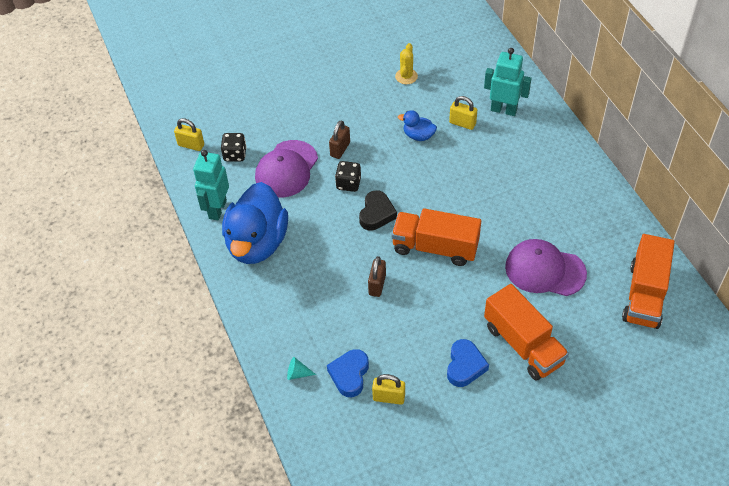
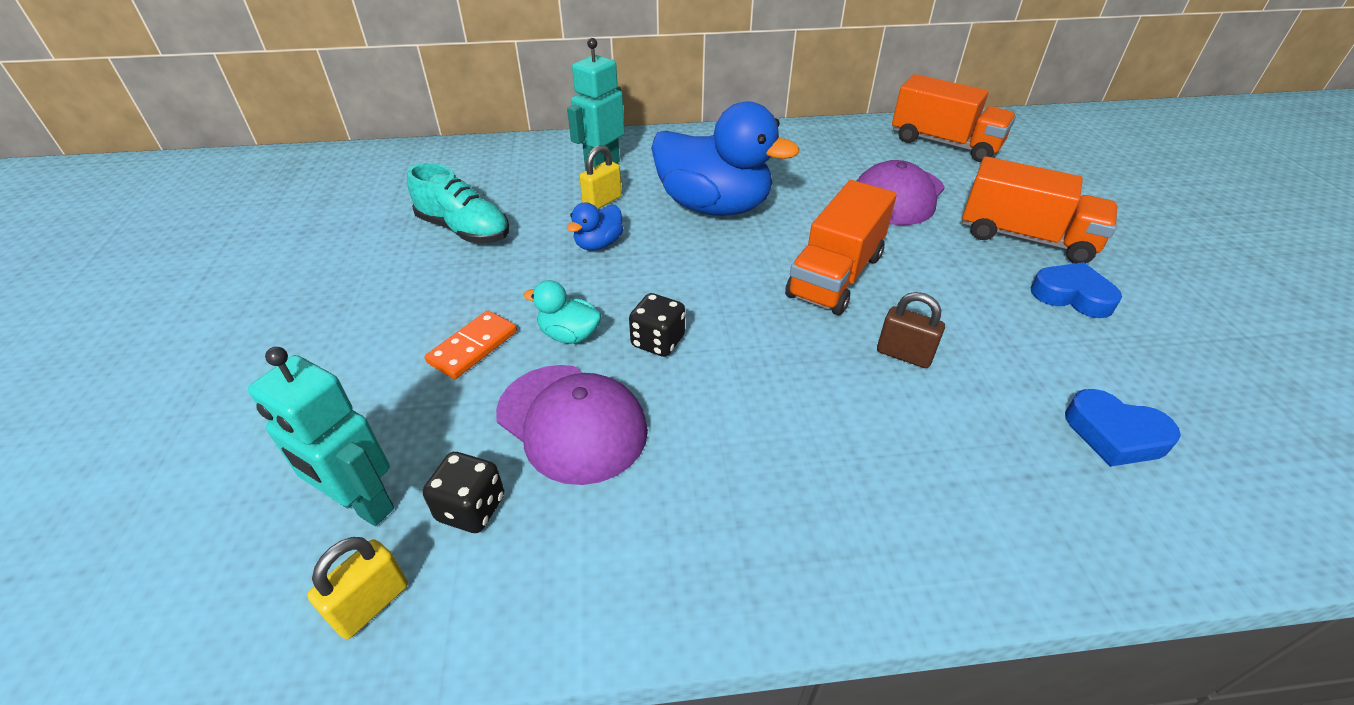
camera: 75 degrees left, 10 degrees down
(217, 209) = (623, 584): turquoise robot -> turquoise robot (362, 504)
(257, 243) = (758, 519): blue duck -> blue duck (714, 206)
(297, 373) = (1127, 518): turquoise cone -> none
(319, 119) = (473, 347): none -> orange domino
(340, 149) = (569, 335): brown padlock -> turquoise duck
(376, 214) = (743, 322): black heart -> none
(388, 397) = (1155, 392): yellow padlock -> none
(406, 76) = (464, 230): yellow cactus -> turquoise shoe
(523, 344) = (1026, 238): orange truck -> orange truck turned 45 degrees clockwise

